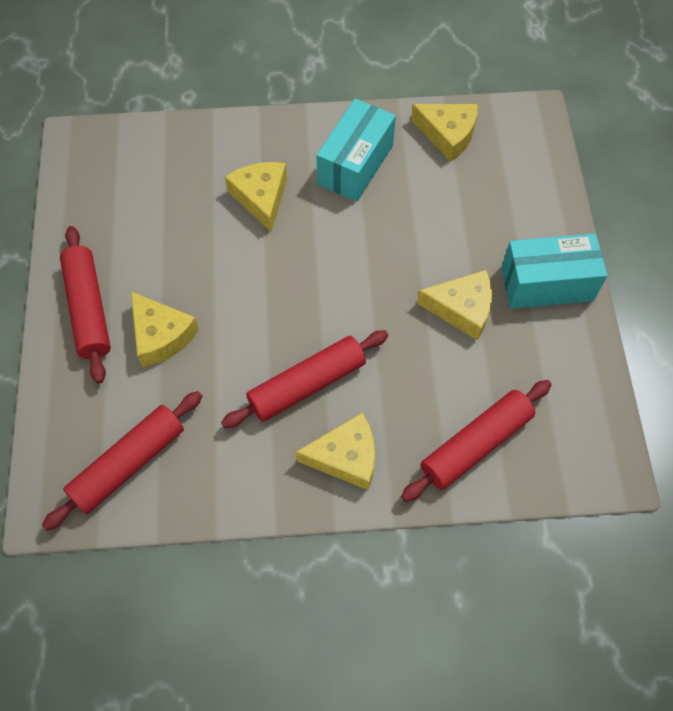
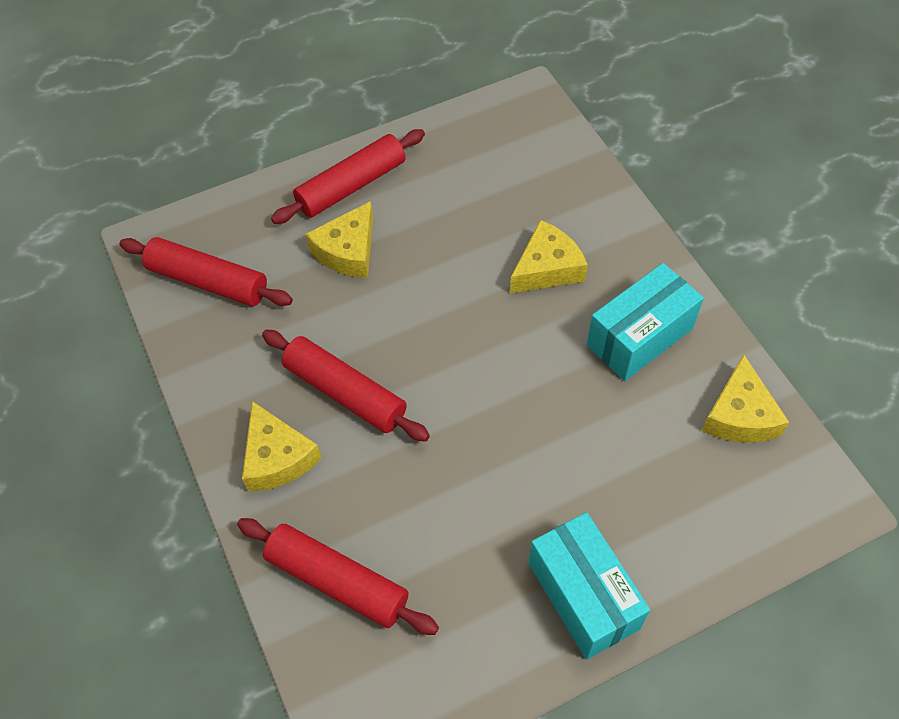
camera: 70 degrees right, 5 degrees down
(355, 165) = (639, 337): turquoise box -> turquoise box turned 45 degrees counterclockwise
(462, 309) = (503, 511): yellow cheese -> none

